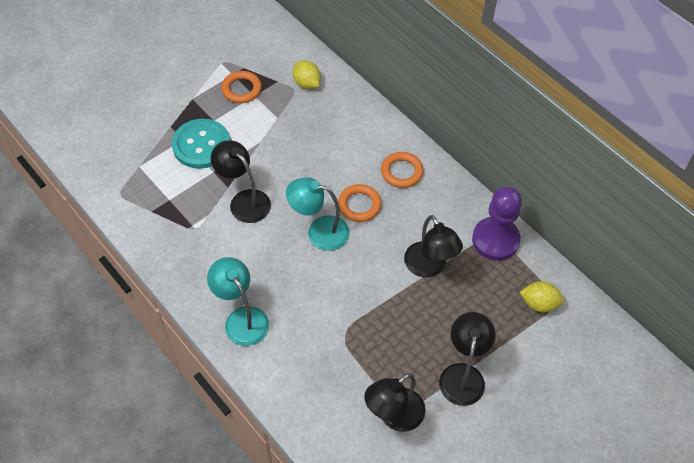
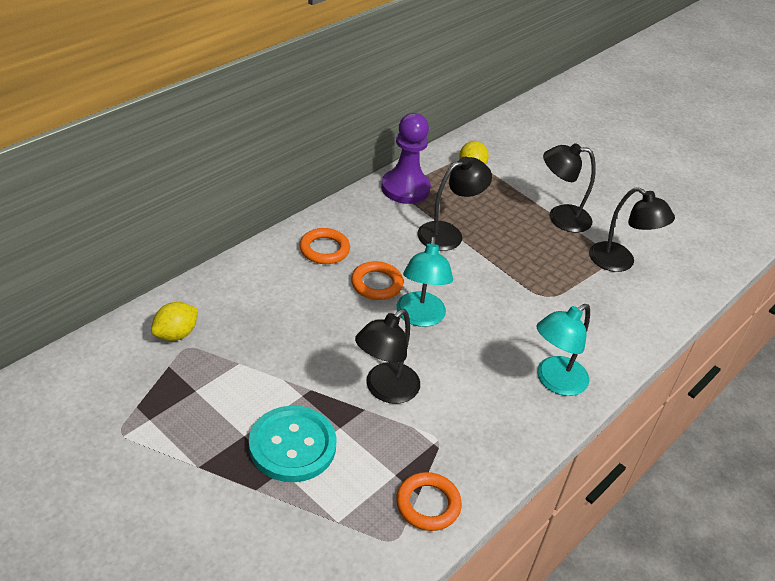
camera: 100 degrees left, 15 degrees down
(241, 89) = (182, 406): orange ring -> orange ring (428, 504)

